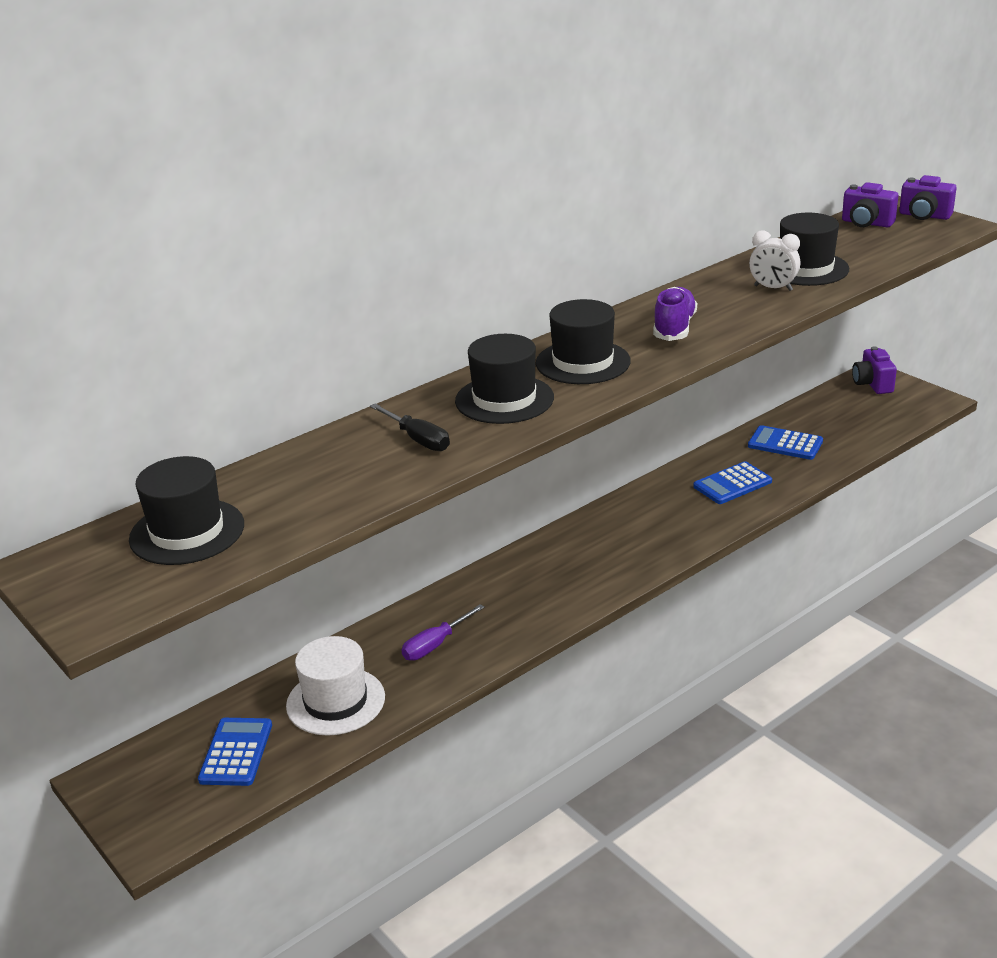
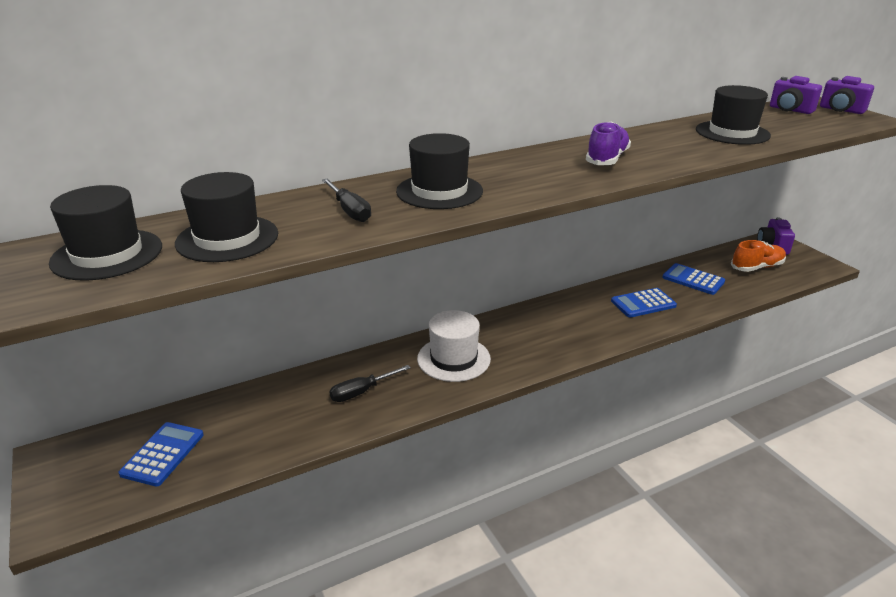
camera: 10 degrees right, 0 degrees up
(335, 701) = (262, 425): white hat -> white hat (453, 359)
(435, 645) = (361, 392): purple screwdriver -> black screwdriver
(583, 362) = (519, 173): black hat -> black hat (227, 238)
(773, 288) = (700, 142): white clock -> none
(857, 415) = (756, 267): none -> orange shoe

